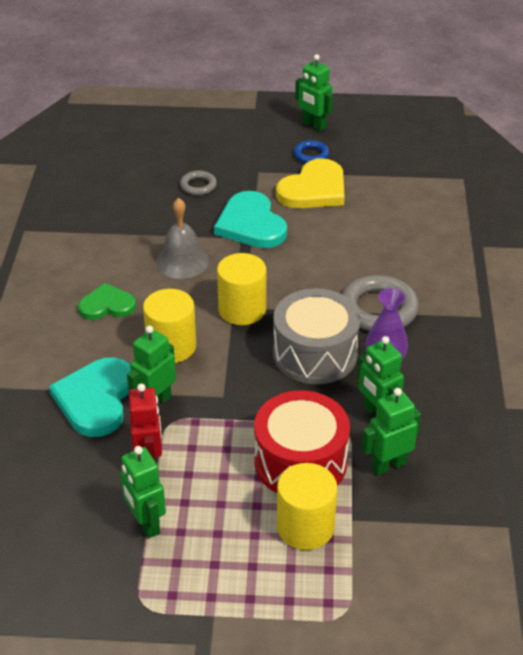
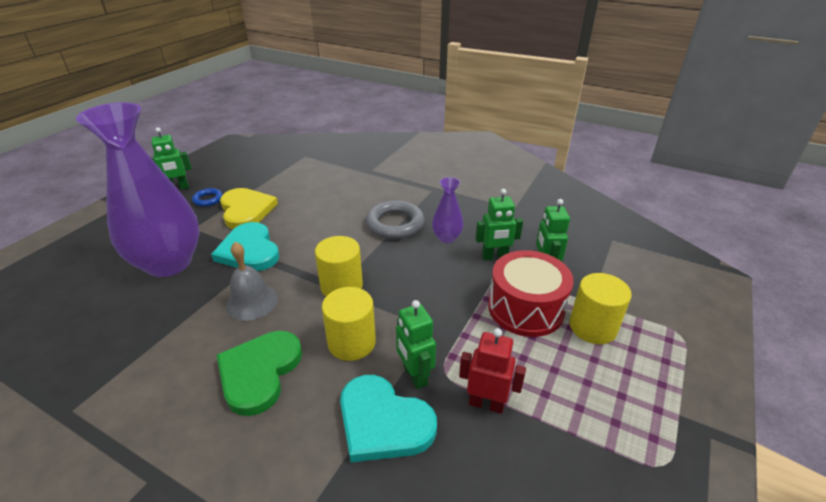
camera: 65 degrees left, 5 degrees down
(107, 305) = (259, 372): green heart -> green heart, size x1.59
(146, 524) = (564, 431): green robot -> none
(198, 186) = (169, 263): grey ring -> purple vase
(251, 224) = (249, 250): turquoise heart -> turquoise heart turned 60 degrees clockwise
(315, 354) = (418, 265): grey drum -> none

